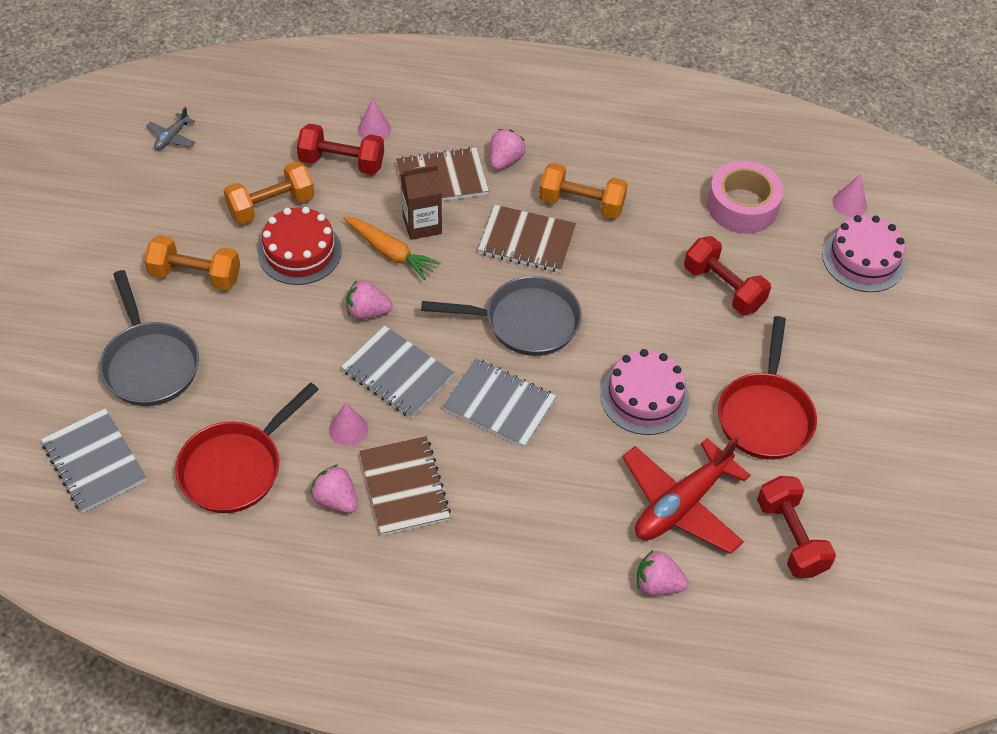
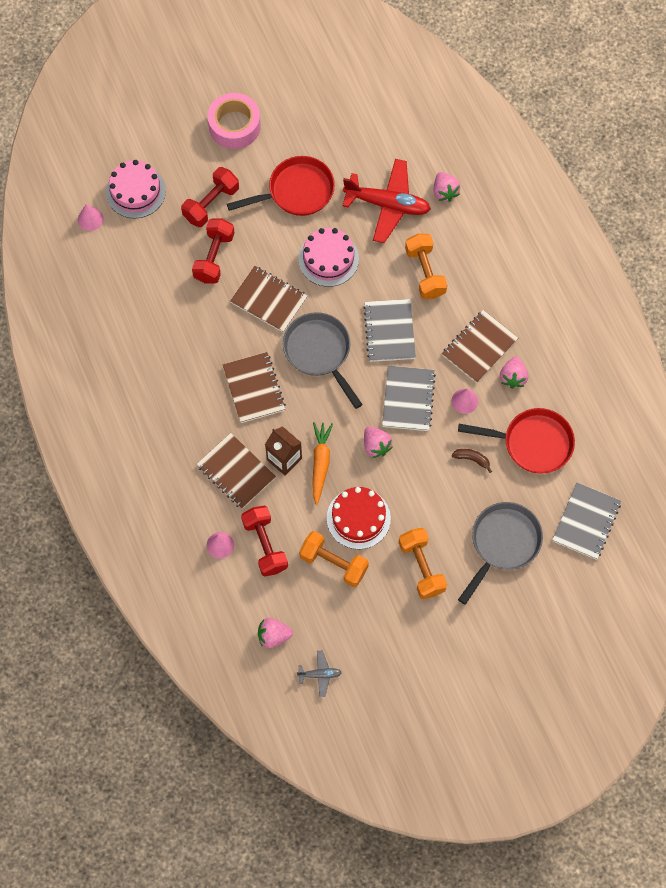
camera: 120 degrees left, 15 degrees up
(271, 393) = (472, 459): none -> brown banana
(505, 160) = (192, 443): pink strawberry -> pink strawberry (273, 636)
(581, 204) = (199, 374): orange dumbbell -> orange dumbbell (425, 272)
(629, 310) = (269, 300): none -> brown notebook
(742, 206) = (135, 279): pink tape -> pink tape (234, 126)
(790, 537) = (369, 144): red dumbbell -> red dumbbell (211, 204)

